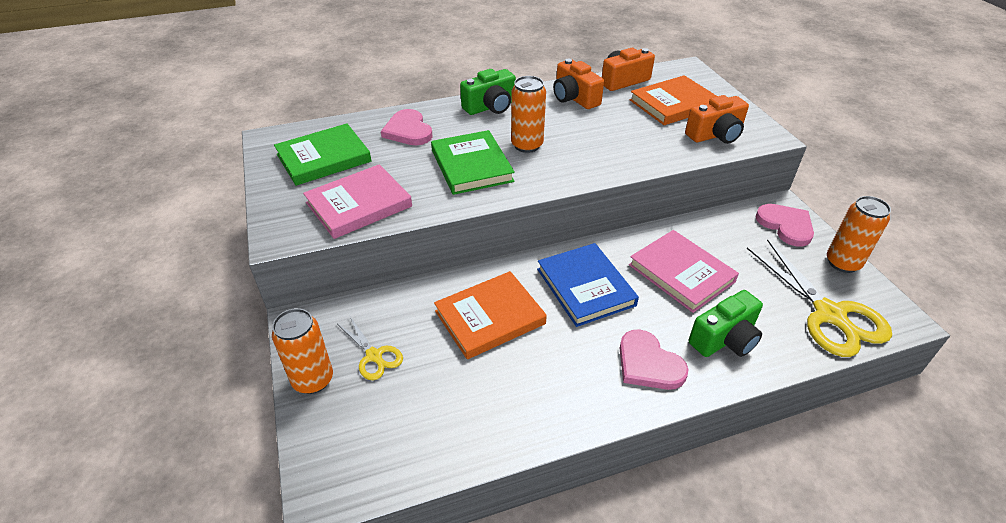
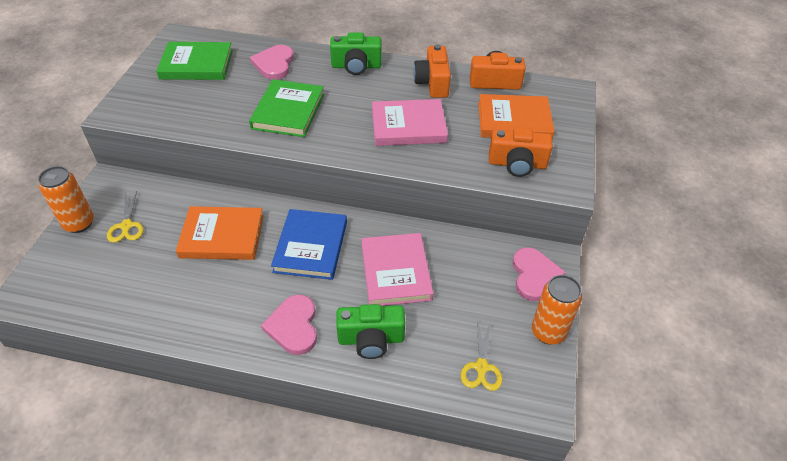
camera: 30 degrees right, 5 degrees up
(359, 205) = (182, 110): pink book -> pink book (408, 126)
(527, 145) = (347, 110): orange can -> none
(830, 315) = (481, 367): yellow scissors -> yellow scissors, size x0.52

